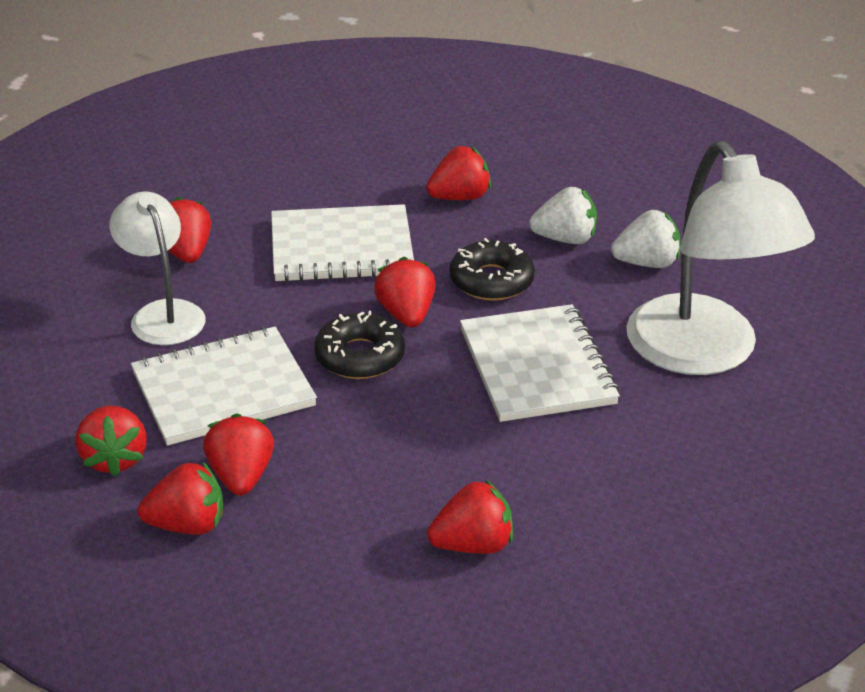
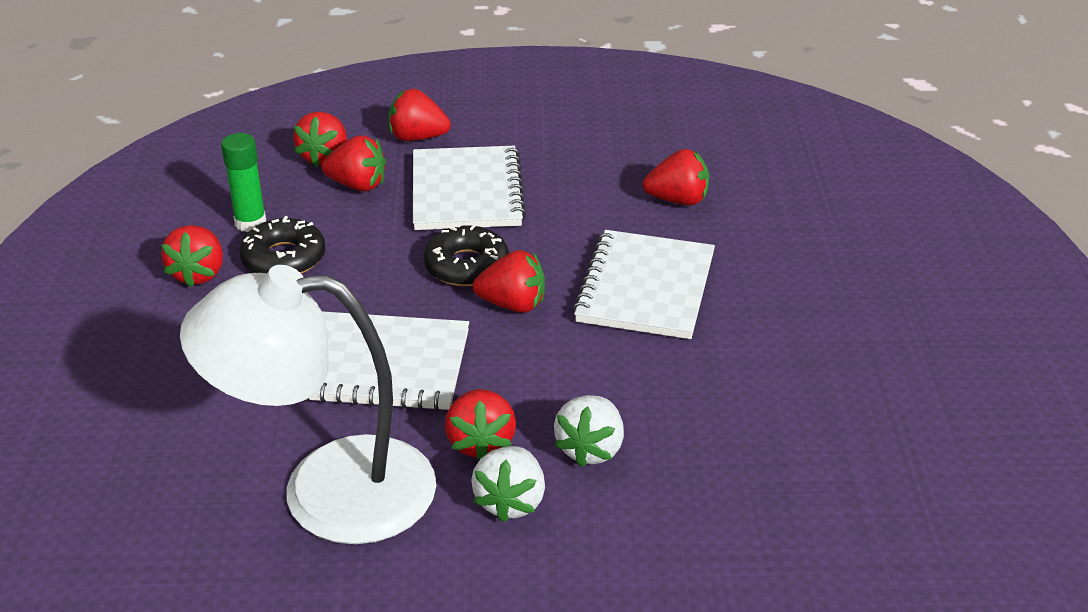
camera: 110 degrees right, 0 degrees up
(162, 314) = (588, 177): white lamp -> none
(356, 539) = (250, 223): none -> green glue stick
(459, 197) = (711, 389): red strawberry -> red strawberry (480, 443)
(491, 281) = (539, 372): black donut -> black donut (284, 258)

